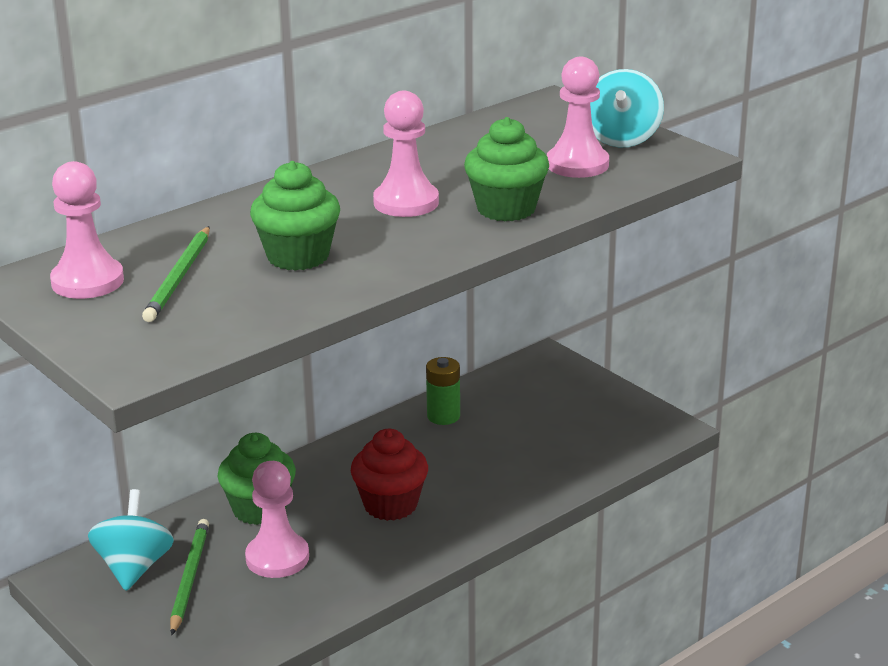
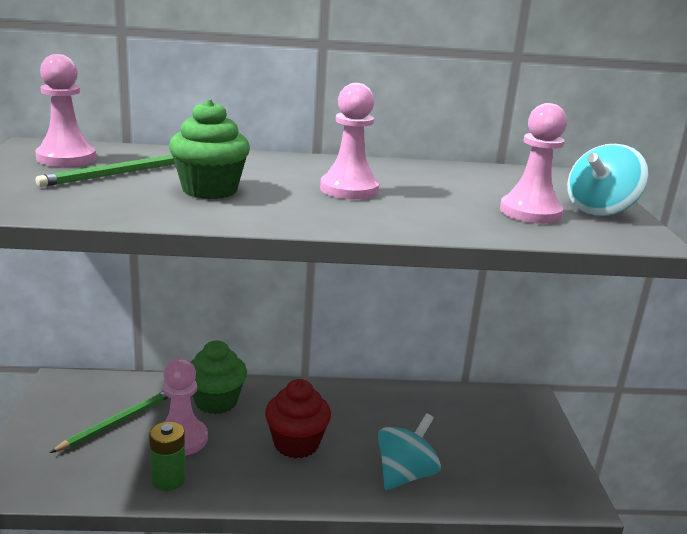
camera: 35 degrees right, 5 degrees down
(134, 567) = (101, 398): turquoise spinning top -> turquoise spinning top (405, 474)
(443, 416) = (408, 402): green battery -> green battery (168, 480)
(506, 209) = (416, 217): green cupcake -> none

